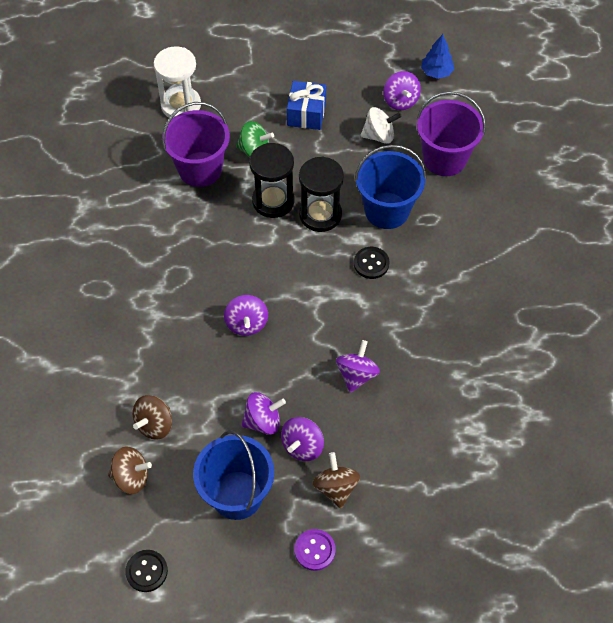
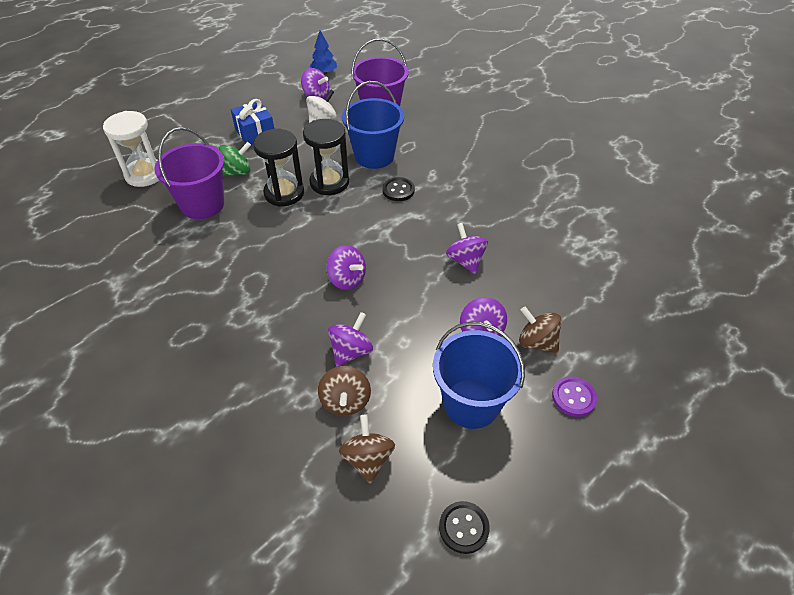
camera: 40 degrees left, 10 degrees down
(131, 477) = (368, 459): brown spinning top -> brown spinning top turned 60 degrees counterclockwise
(263, 421) = (432, 336): purple spinning top -> purple spinning top (351, 351)

